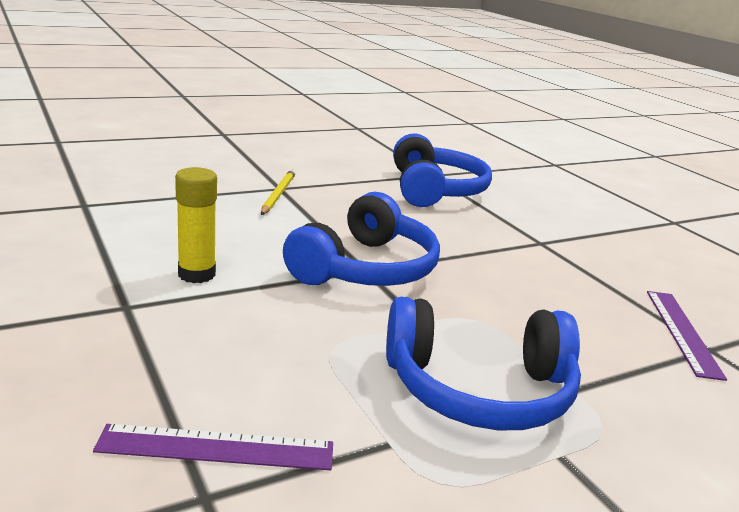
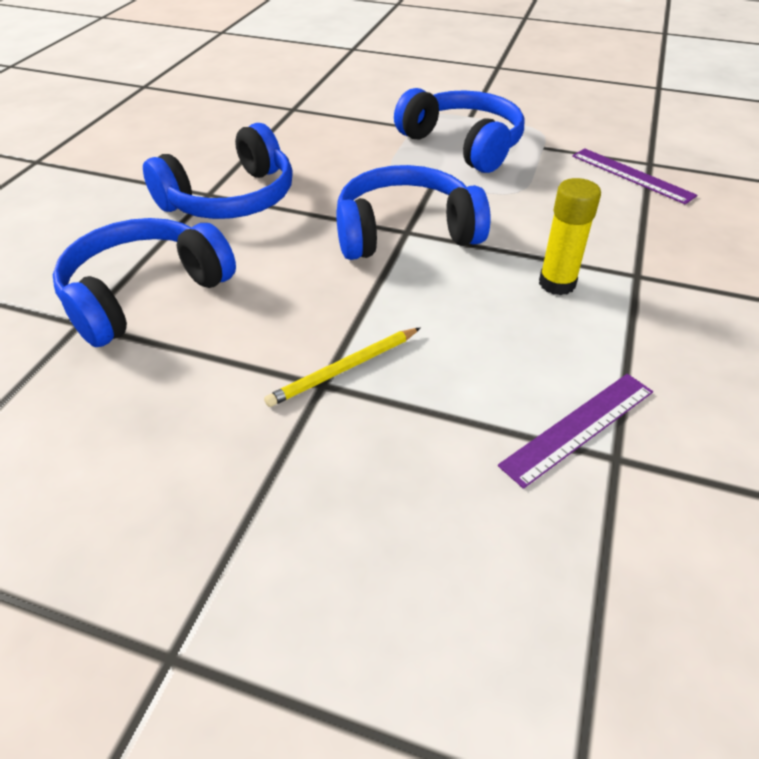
camera: 130 degrees left, 20 degrees up
(520, 244) = (231, 199): none -> blue headphones
(682, 332) = (284, 118): purple ruler -> purple ruler (578, 427)

